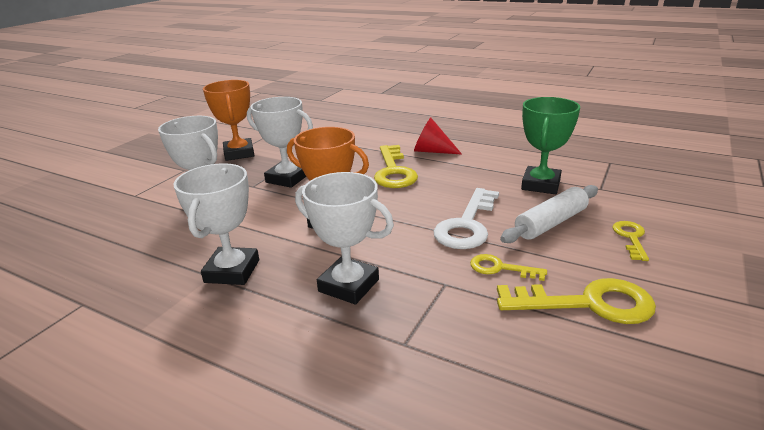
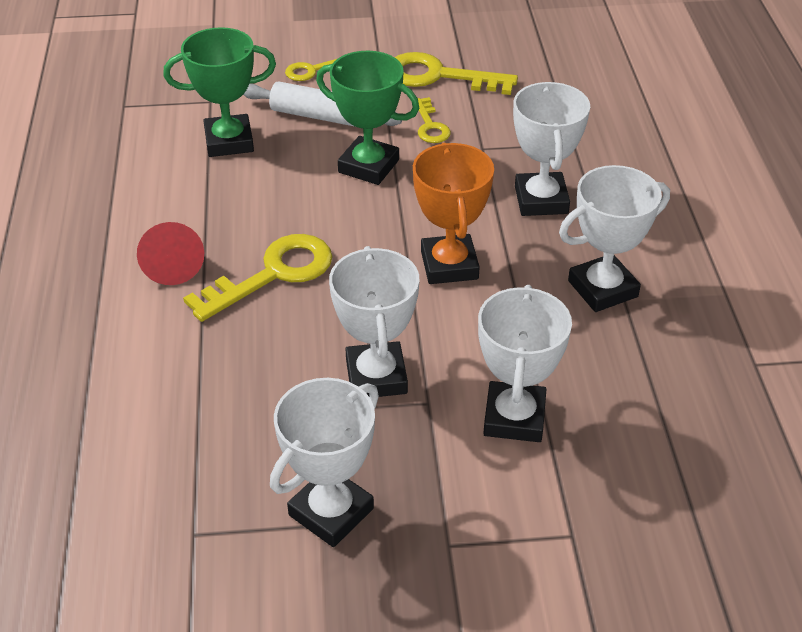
camera: 125 degrees left, 15 degrees up
(239, 153) = (331, 512): orange trophy -> white trophy
(467, 224) = (368, 166): white key -> green trophy
(587, 303) = (439, 76): yellow key -> yellow key turned 45 degrees counterclockwise

